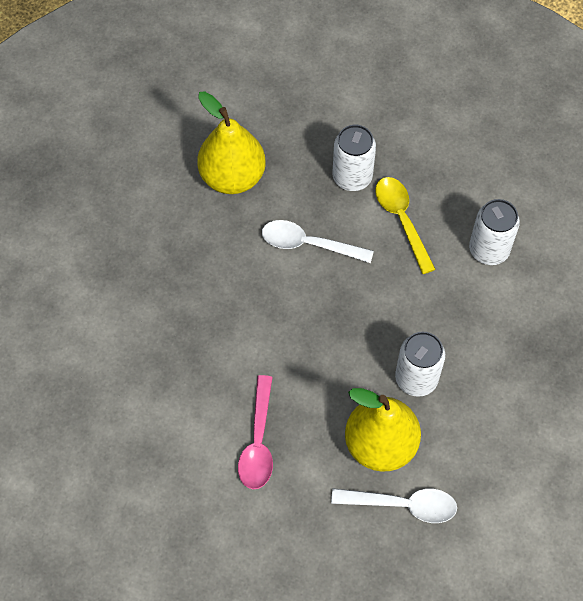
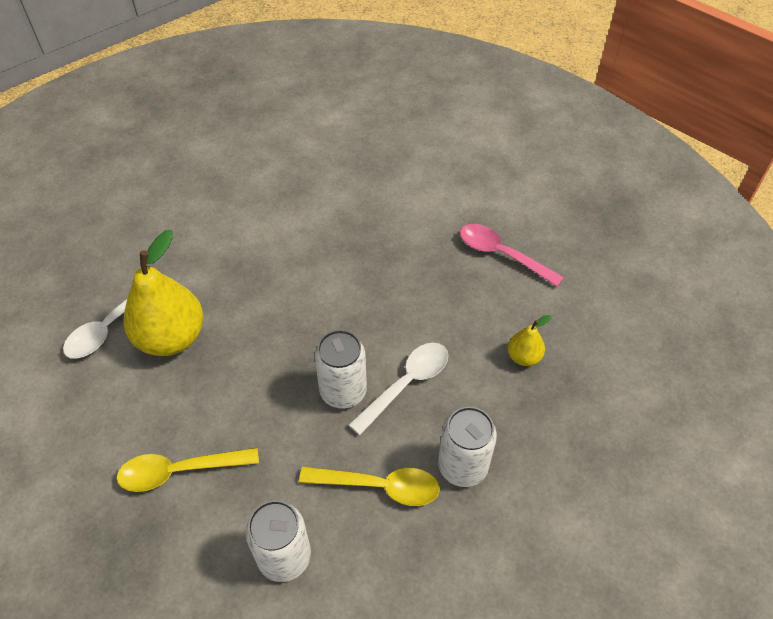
camera: 120 degrees right, 10 degrees down
(232, 177) = (524, 357): yellow pear -> yellow pear, size x0.48
(258, 441) = (247, 257): pink spoon -> pink spoon (502, 255)
(416, 379) = (204, 399): white can -> white can (343, 391)
(481, 355) = (180, 471): none -> yellow spoon

